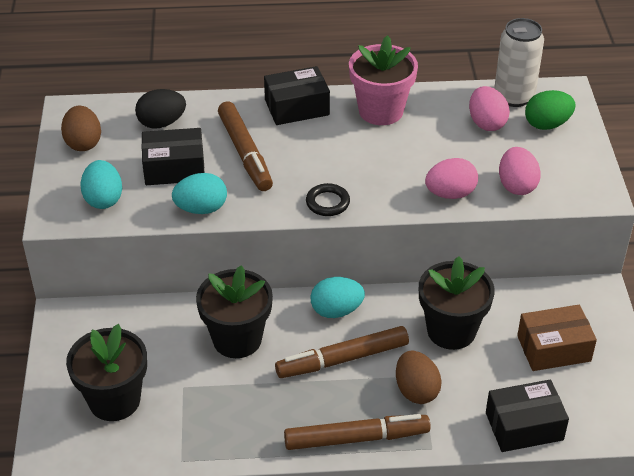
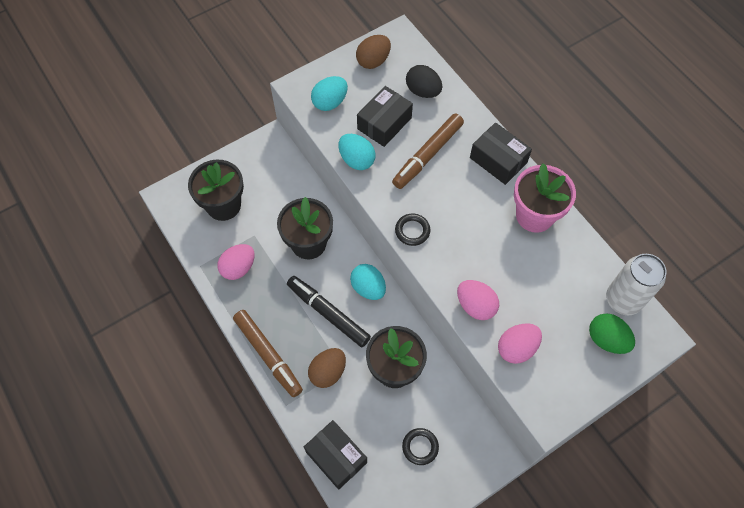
camera: 60 degrees right, 20 degrees up
(174, 168) = (384, 123): black box -> black box turned 75 degrees clockwise
(342, 359) = (328, 313): brown marker -> black marker
(486, 123) = (575, 294): pink egg -> pink egg (238, 268)
(553, 348) = (420, 447): brown box -> black ring

